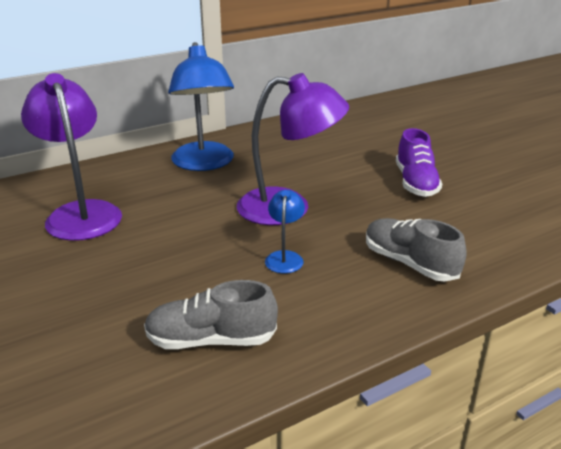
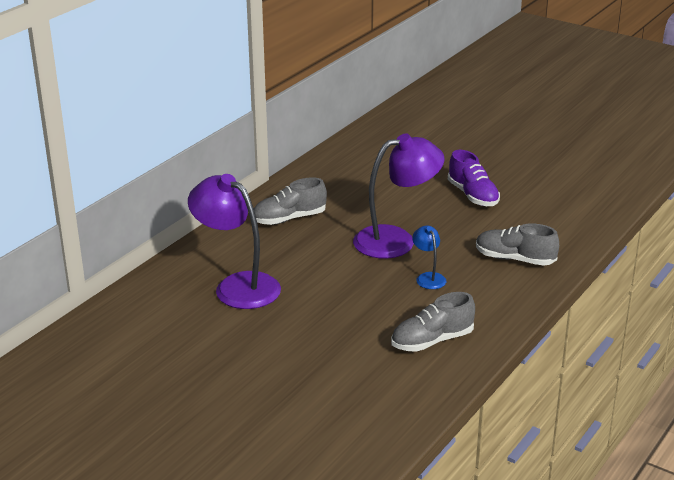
camera: 25 degrees left, 0 degrees up
(204, 164) = (289, 219): blue lamp -> grey shoe

